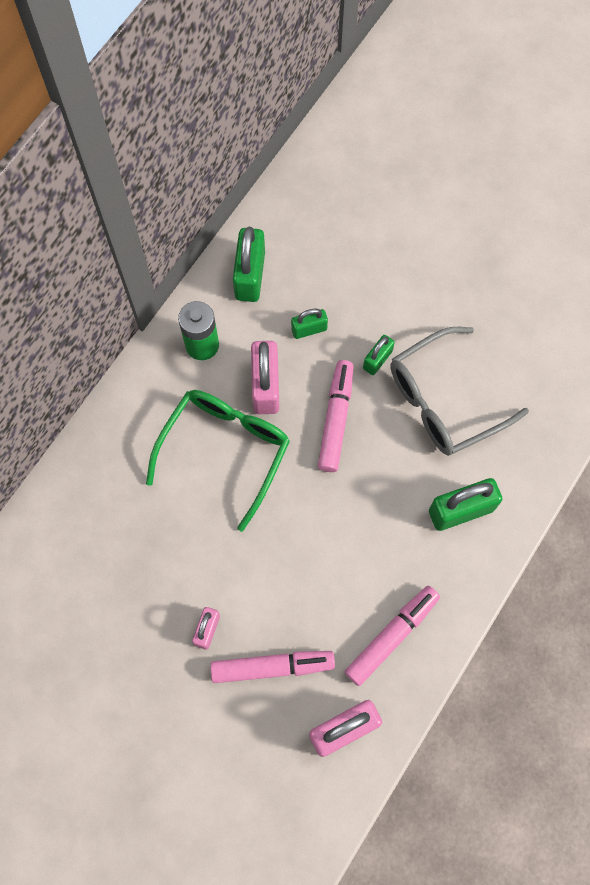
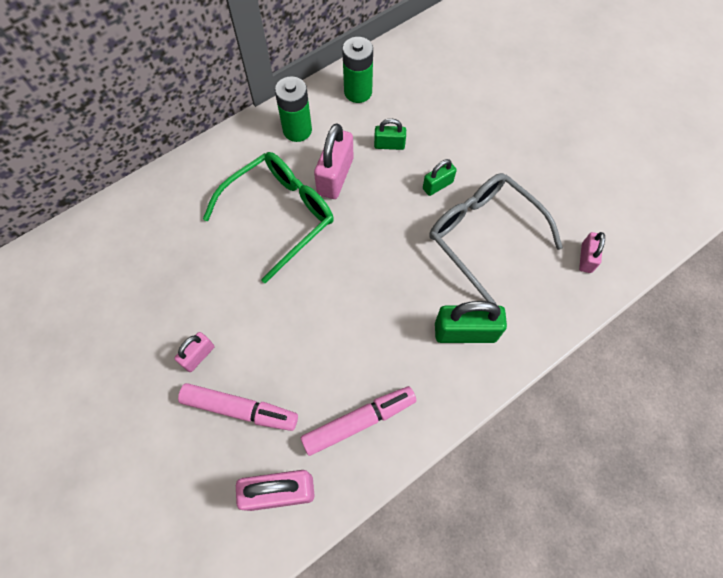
camera: 20 degrees right, 5 degrees down
(250, 275) = (358, 92): green padlock -> green battery
(335, 419) = (383, 220): pink marker -> none
(444, 400) = (483, 235): grey glasses -> grey glasses turned 60 degrees clockwise
(553, 390) = (586, 258): none -> pink padlock

